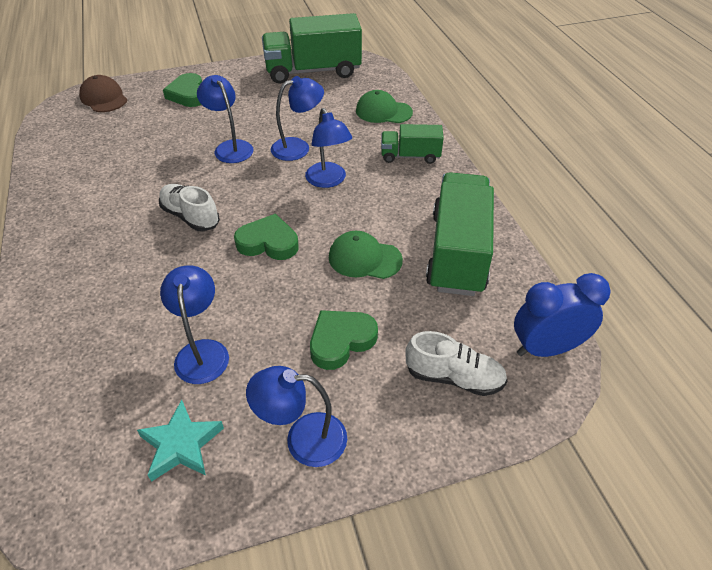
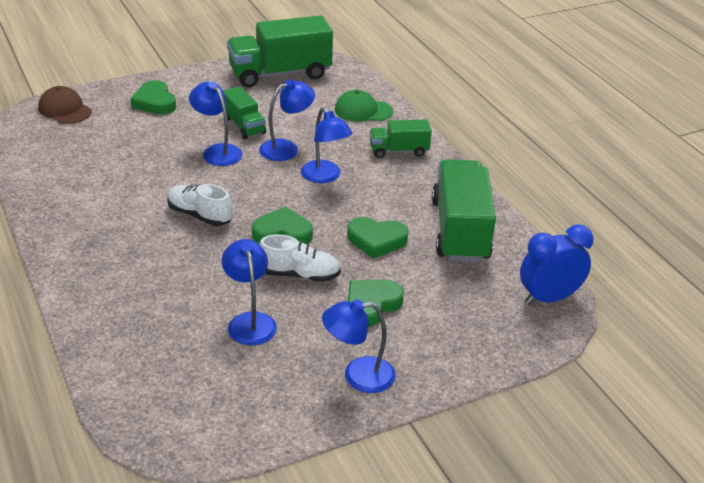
camera: 10 degrees left, 10 degrees down
(181, 444) = (255, 387): turquoise star -> none
(264, 122) = (244, 126): none -> green truck
(364, 258) = (376, 240): green cap -> green heart
(454, 377) = (475, 324): white shoe -> white shoe (299, 275)

